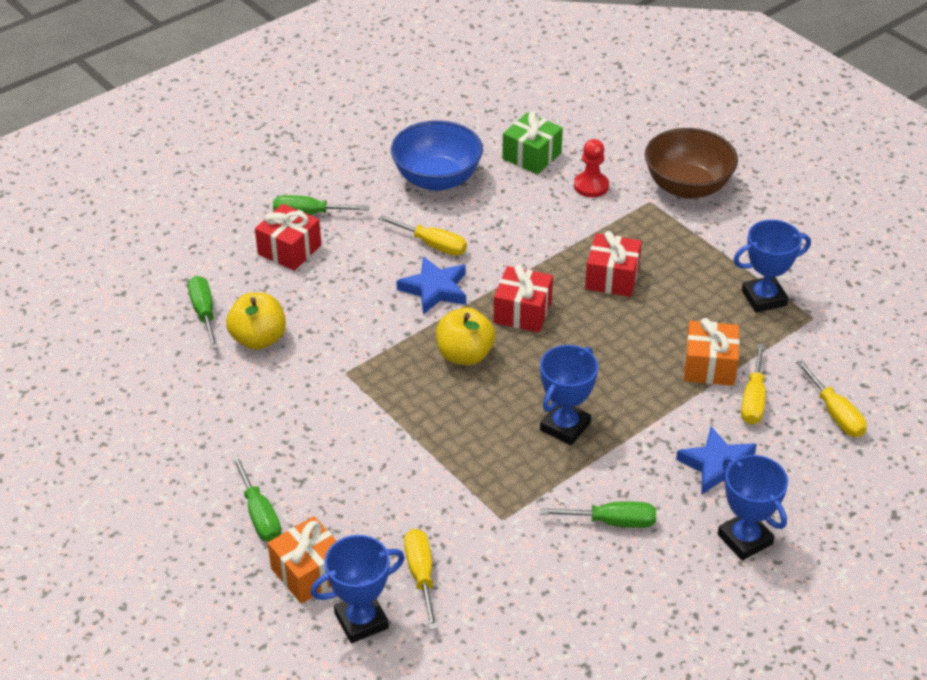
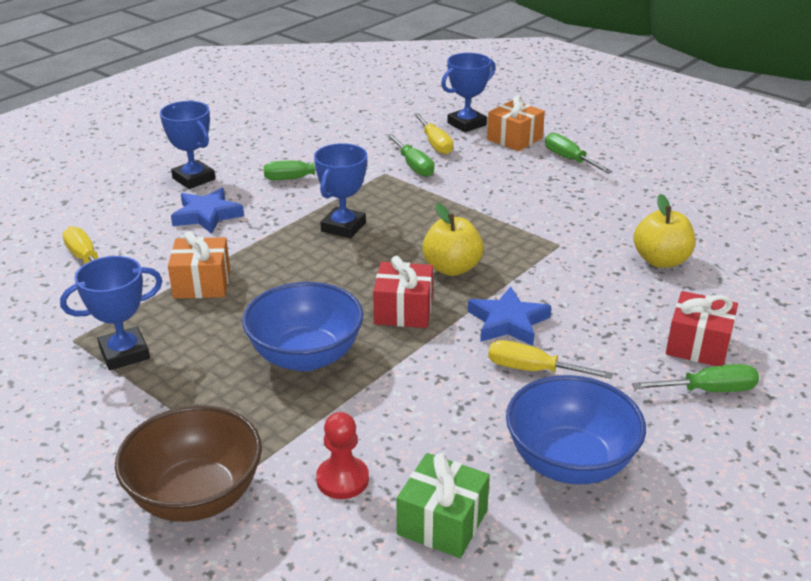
camera: 170 degrees right, 10 degrees down
(204, 313) = (734, 276): green screwdriver -> green screwdriver (413, 166)
(612, 278) = (306, 356): red gift -> blue bowl
(753, 399) = (163, 262): yellow screwdriver -> none

